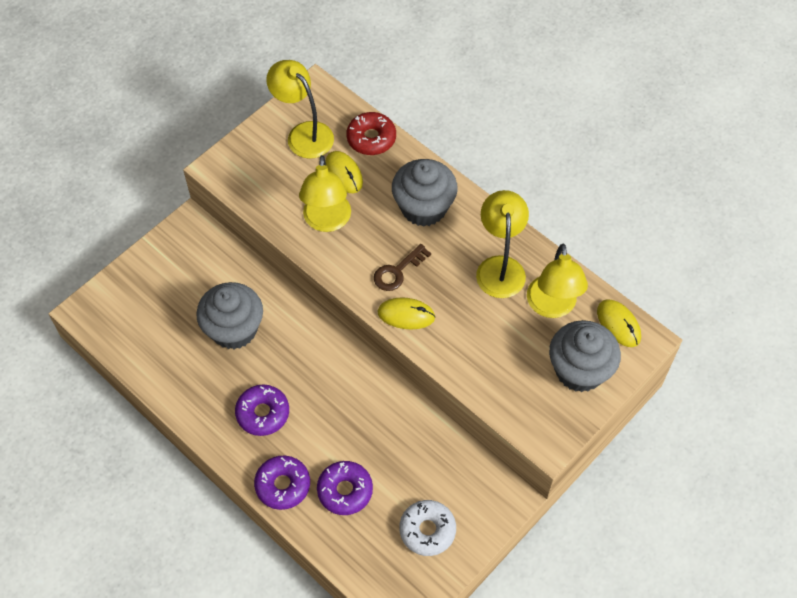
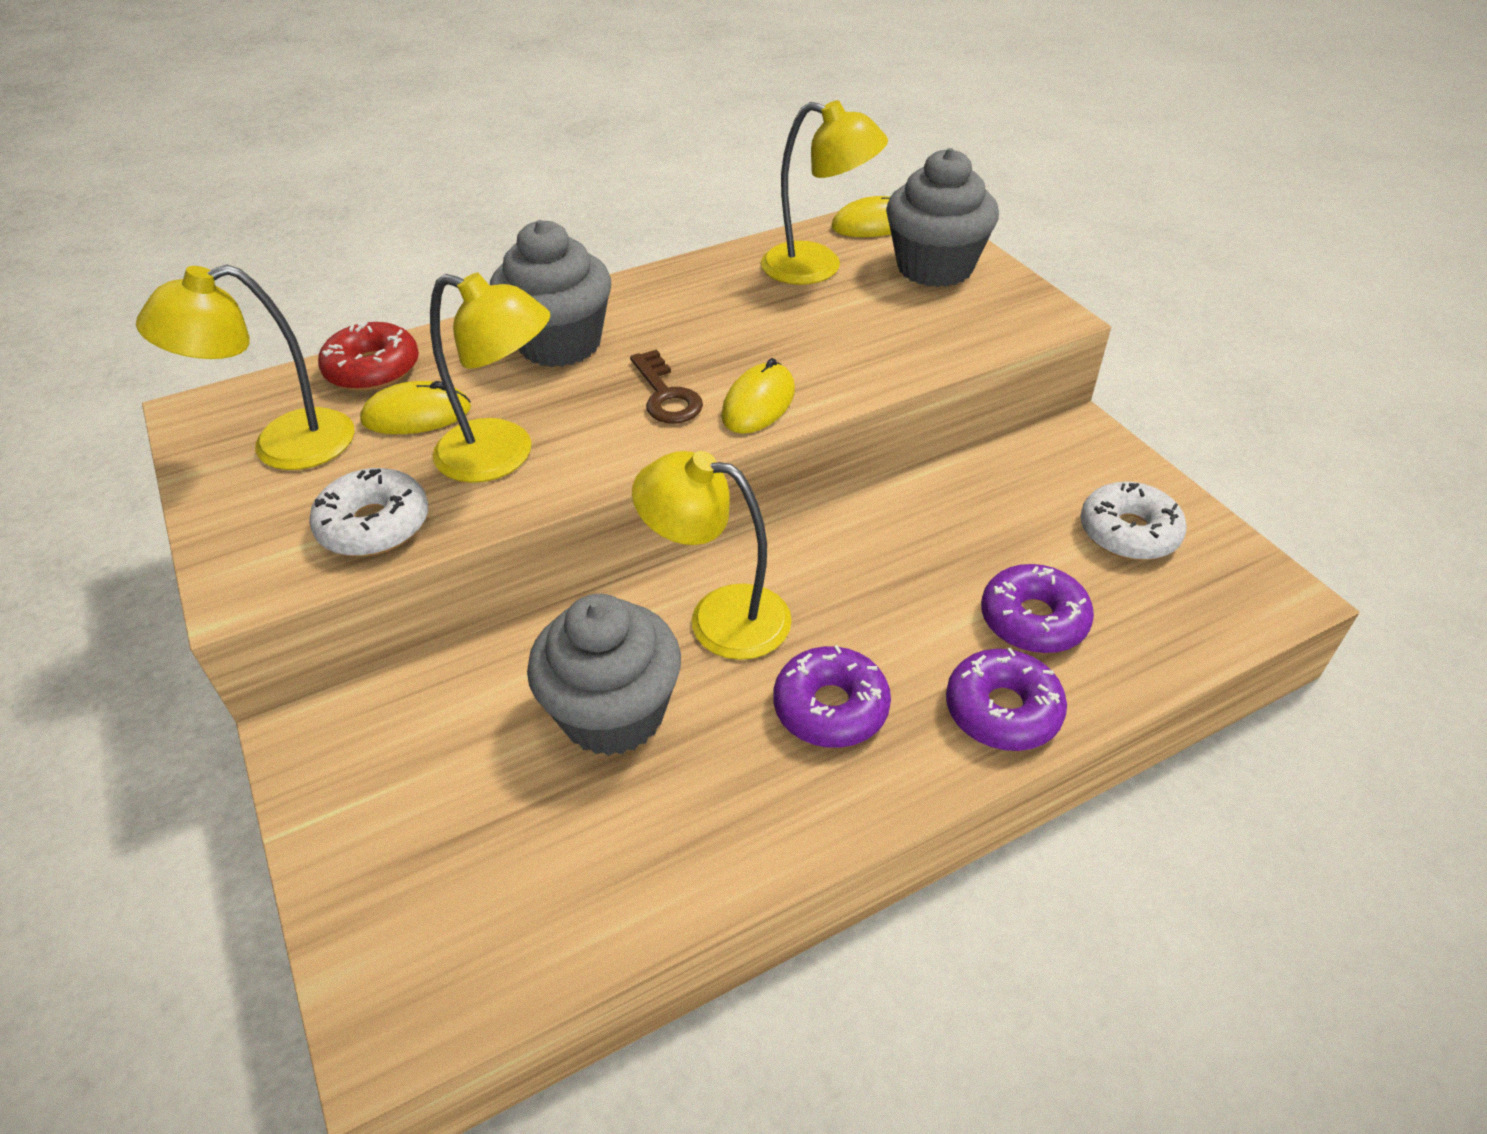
camera: 70 degrees left, 15 degrees down
(265, 194) = (374, 525): none -> white donut
(500, 267) = (722, 296): yellow lamp -> yellow lamp (719, 616)

